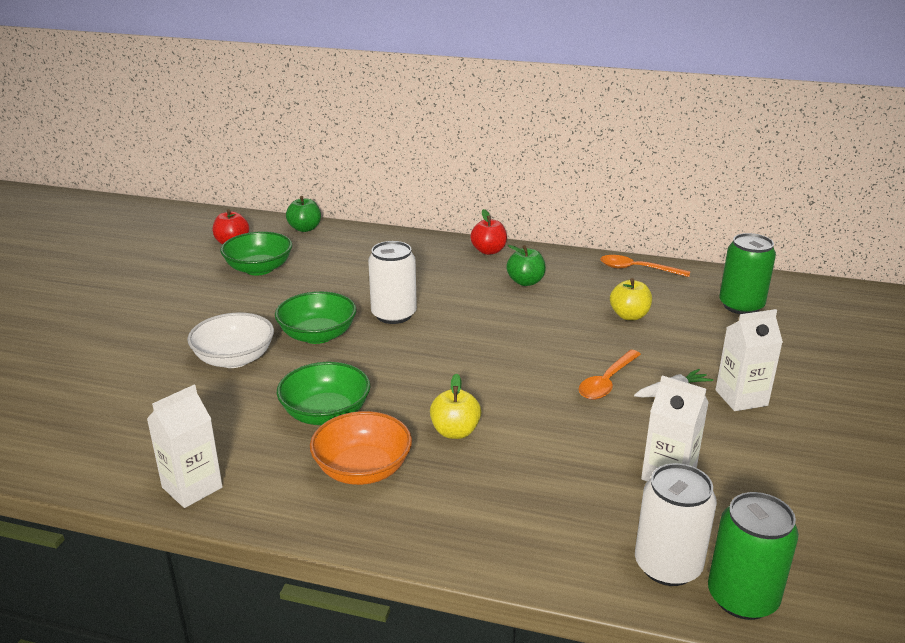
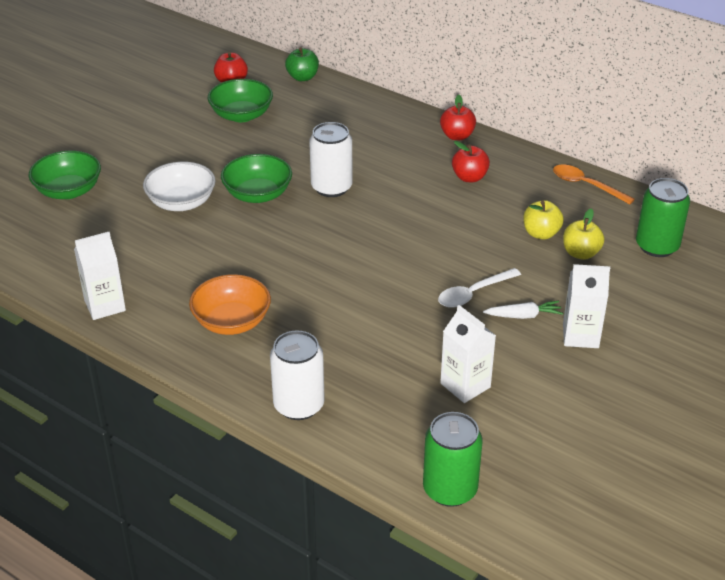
camera: 20 degrees right, 10 degrees up
(326, 413) = (228, 268): green bowl -> green bowl (68, 191)
(455, 431) = (319, 308): yellow apple -> yellow apple (581, 253)
(525, 282) = (469, 177): green apple -> red apple
(607, 382) = (473, 294): orange spoon -> white spoon
(667, 565) = (411, 452): white can -> white can (299, 405)

